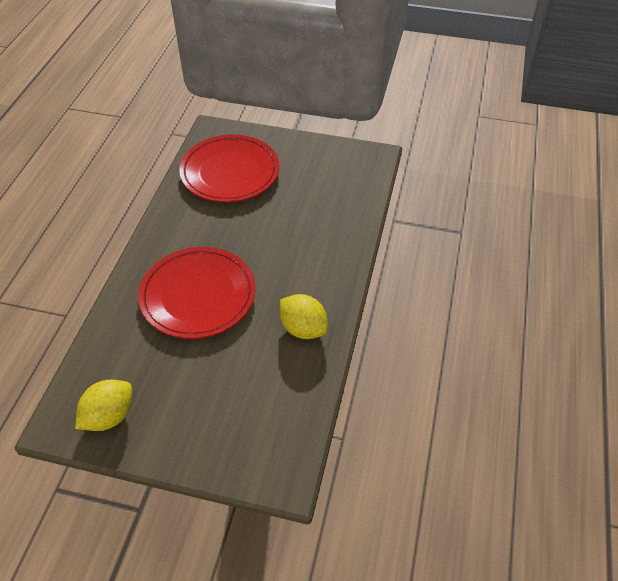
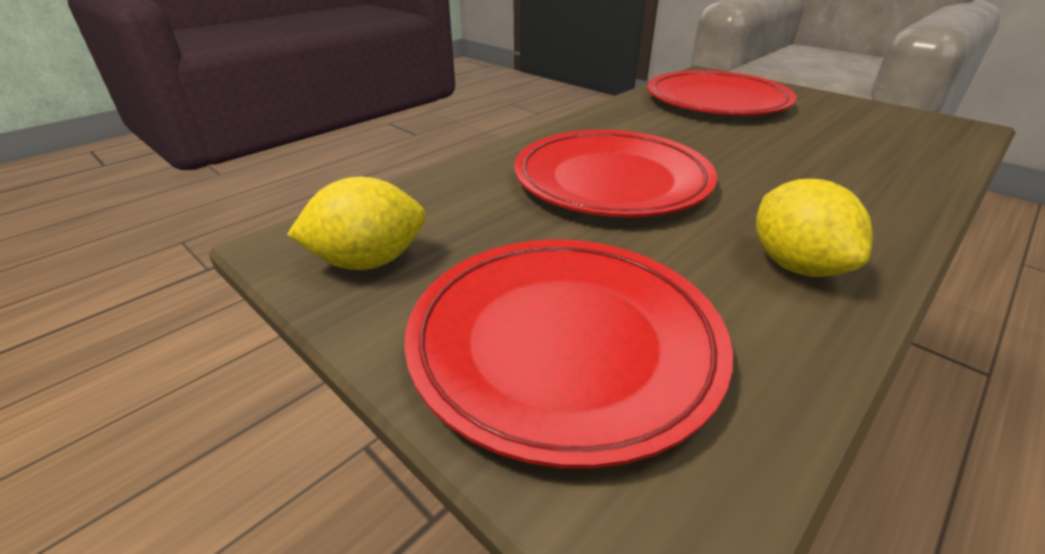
camera: 30 degrees right, 15 degrees down
(224, 420) = (564, 343): none -> red plate

